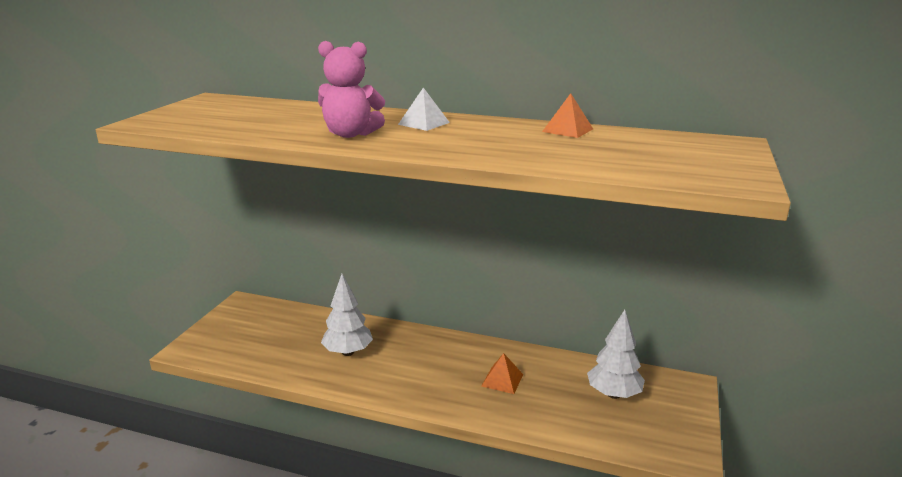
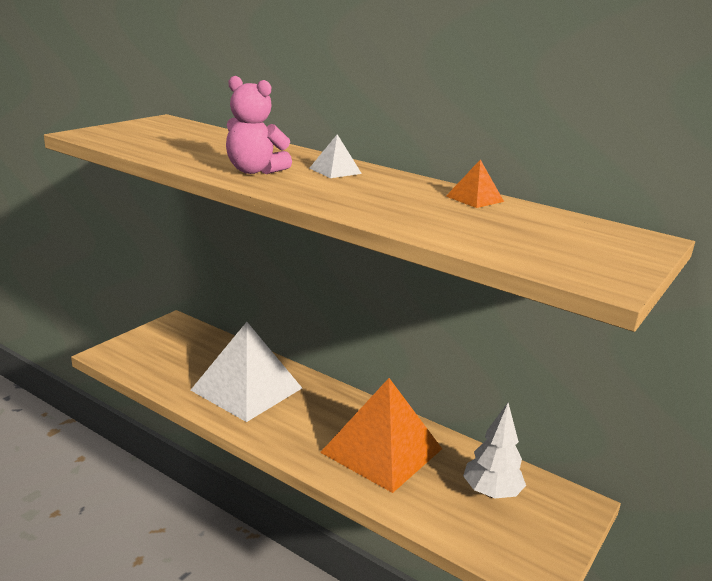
camera: 15 degrees right, 0 degrees up
(348, 352) = (246, 389): white tree -> white pyramid
(502, 380) = (381, 450): orange pyramid -> orange pyramid, size x2.46

